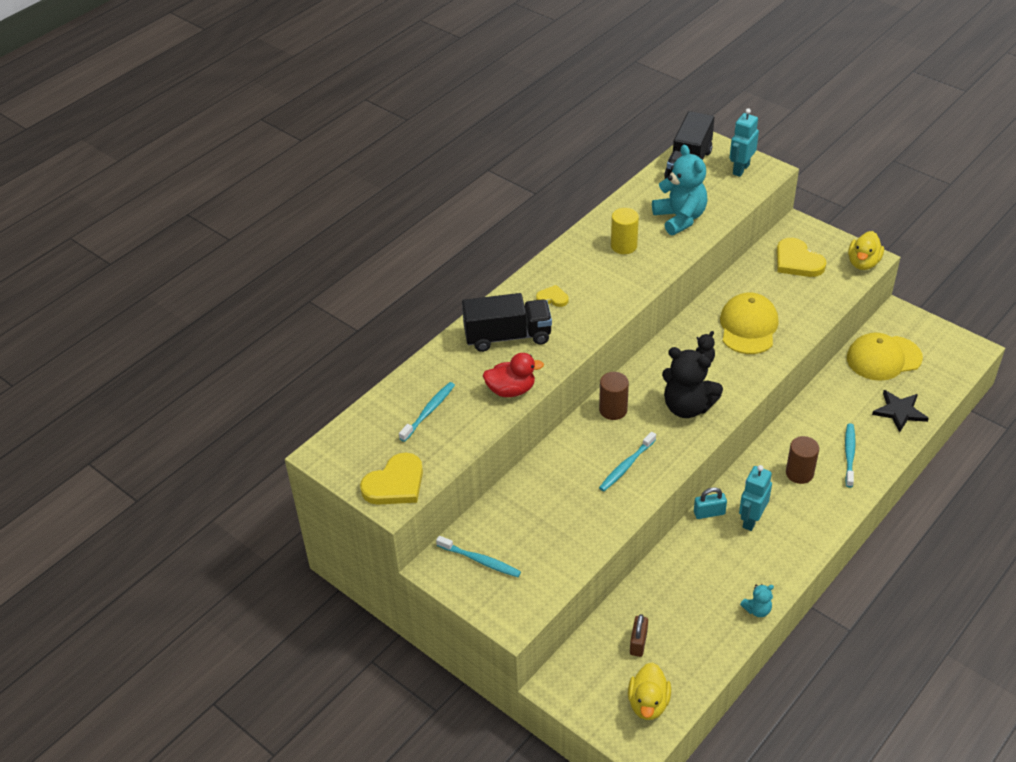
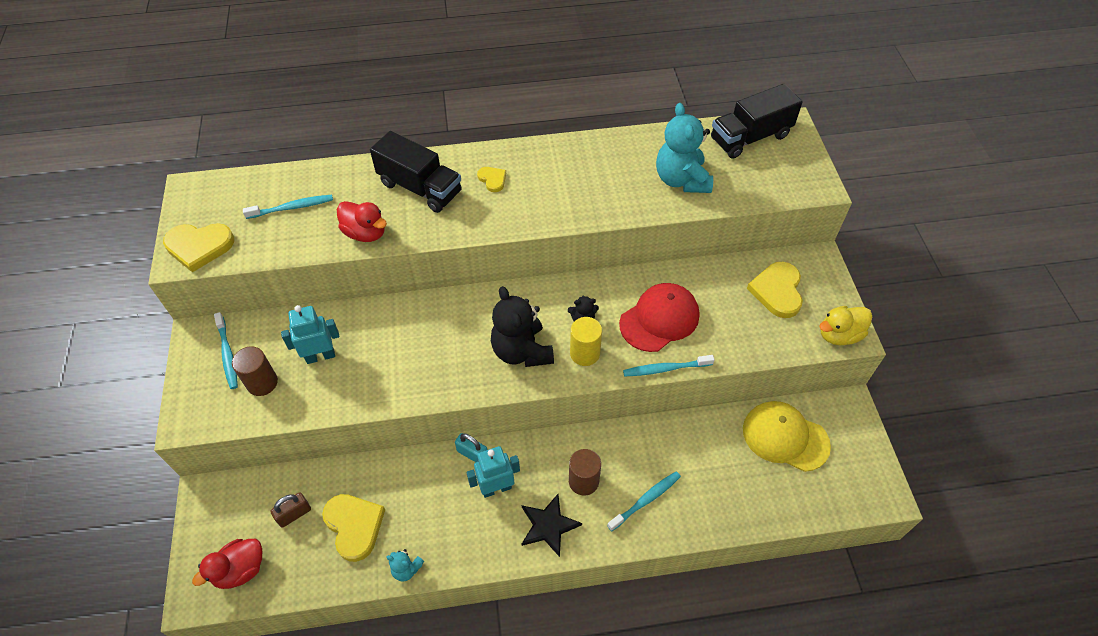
camera: 40 degrees right, 10 degrees up
(613, 410) = (464, 309): brown cylinder -> brown cylinder (262, 383)
(624, 246) = (603, 173): yellow cylinder -> yellow cylinder (585, 353)
(626, 466) = (415, 363): turquoise toothbrush -> turquoise toothbrush (665, 369)
(648, 703) = (240, 570): yellow duck -> red duck
(680, 218) = (681, 180): turquoise teddy bear -> turquoise teddy bear turned 150 degrees clockwise
(689, 615) = (354, 526): none -> yellow heart
(740, 169) = (793, 170): turquoise robot -> turquoise robot (320, 356)
(748, 327) = (659, 319): yellow cap -> red cap
(899, 411) = (739, 498): black star -> black star (548, 525)

